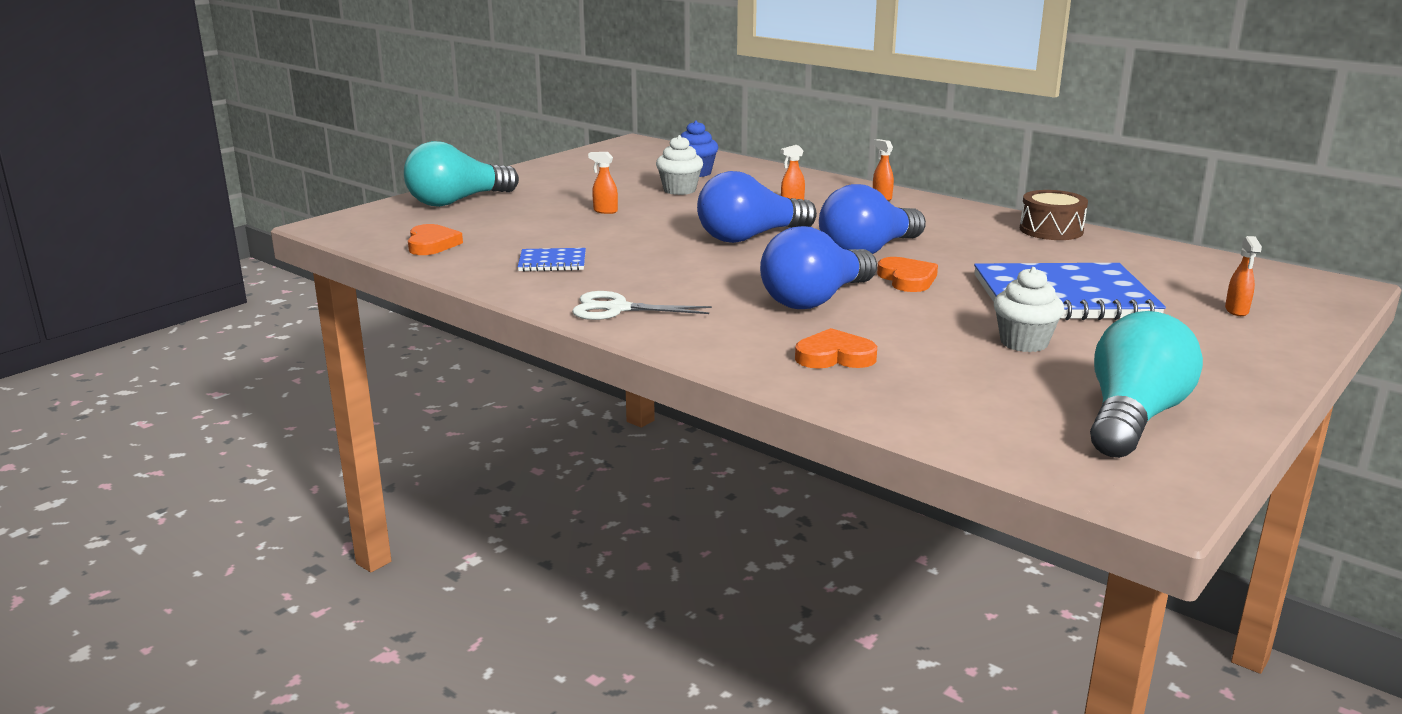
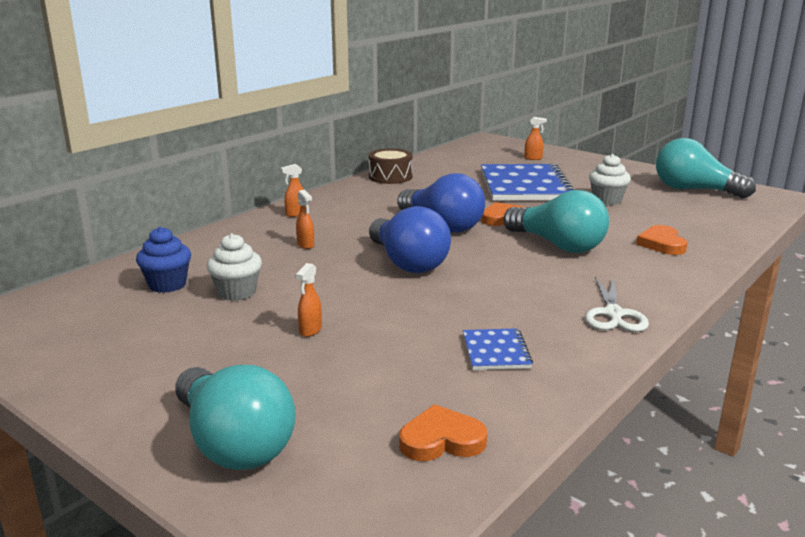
camera: 90 degrees left, 0 degrees up
(816, 299) = (557, 245): blue light bulb -> turquoise light bulb

